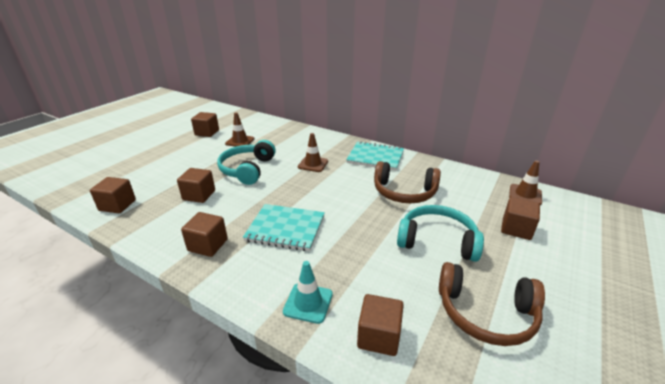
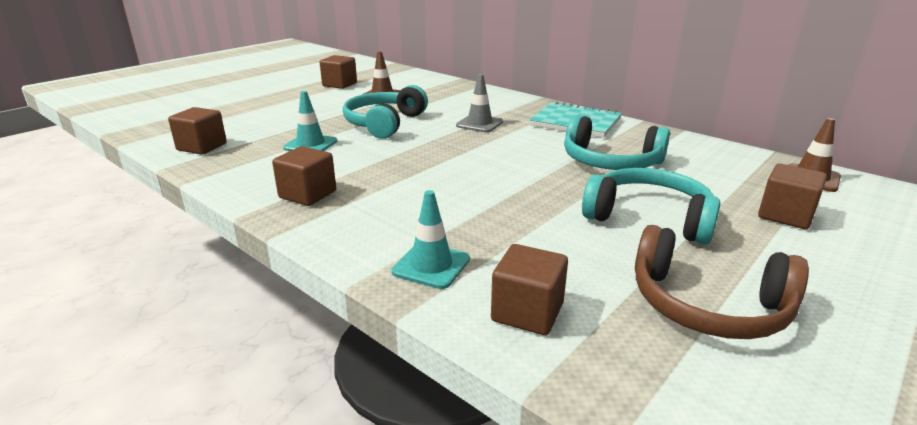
camera: 10 degrees right, 5 degrees down
(199, 195) = (310, 144): brown cube -> turquoise traffic cone
(285, 228) = (421, 186): turquoise notebook -> none
(313, 164) = (479, 124): brown traffic cone -> grey traffic cone
(404, 192) = (610, 162): brown headphones -> turquoise headphones

